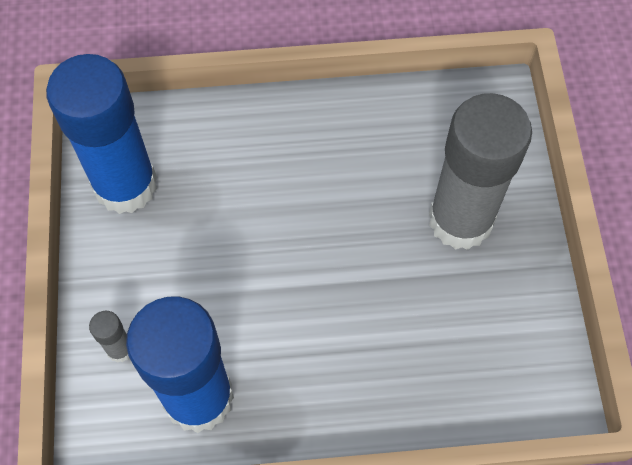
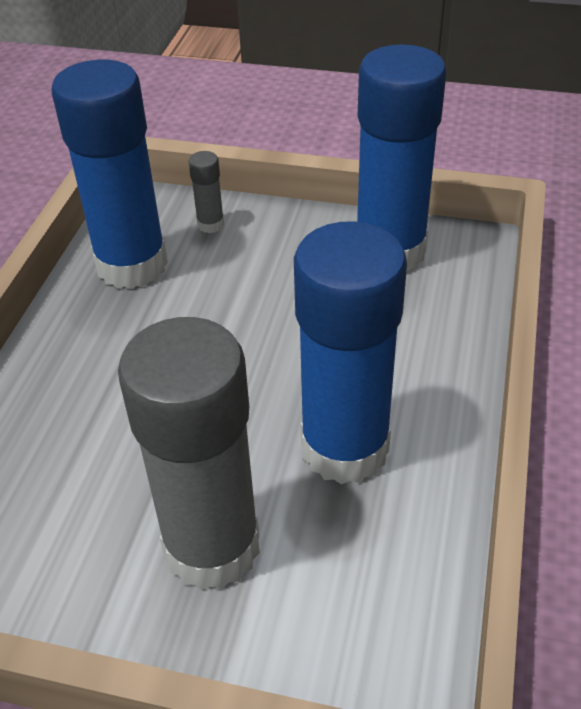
camera: 110 degrees right, 20 degrees down
(352, 165) = (344, 448): none -> blue glue stick

